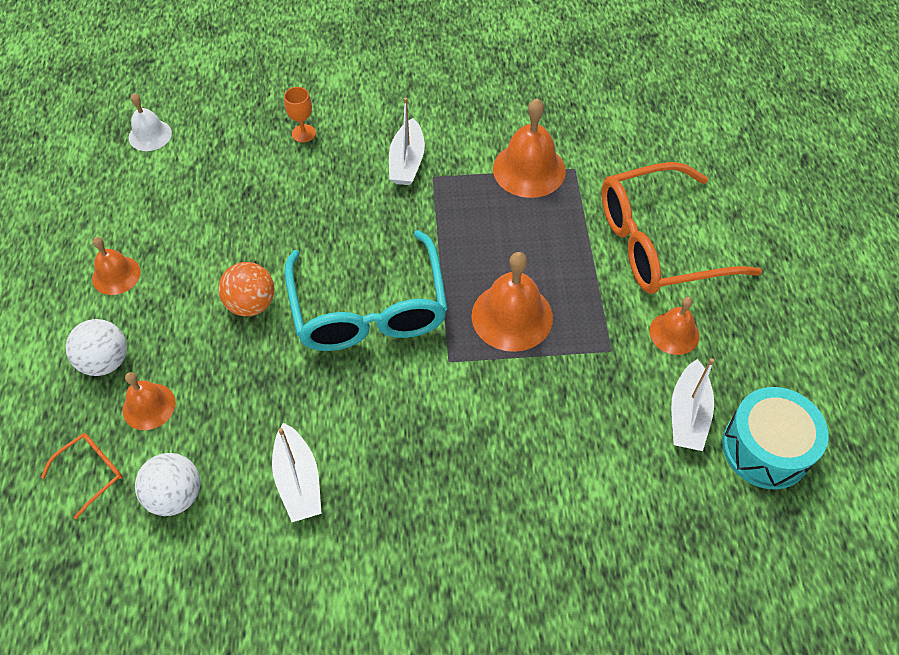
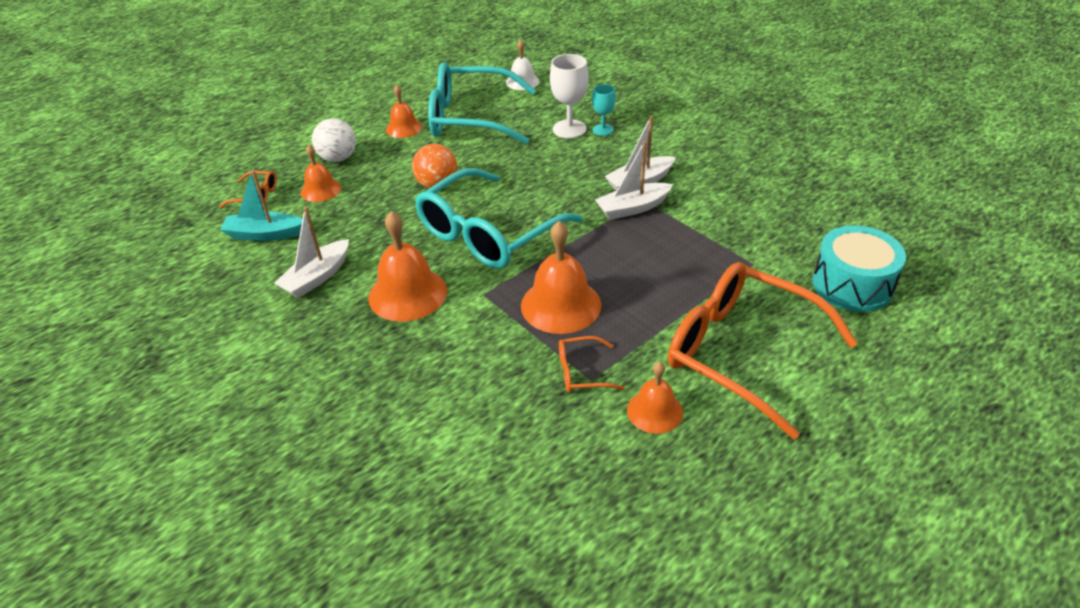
camera: 55 degrees right, 15 degrees down
(166, 212) = (471, 118): none -> turquoise glasses
(176, 495) = (265, 234): white ball -> turquoise boat
(275, 154) = (569, 129): none -> white goblet
(303, 133) = (603, 130): orange goblet -> turquoise goblet
(529, 169) = (716, 241): orange bell -> orange bell (407, 294)
(599, 351) = (582, 372): none -> orange glasses
(688, 414) = (576, 464): white boat -> white boat (633, 208)
(766, 448) = (595, 543): turquoise drum -> turquoise drum (852, 285)

